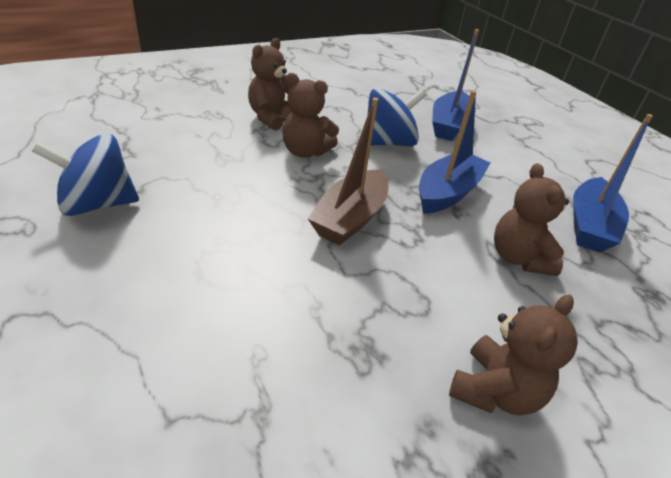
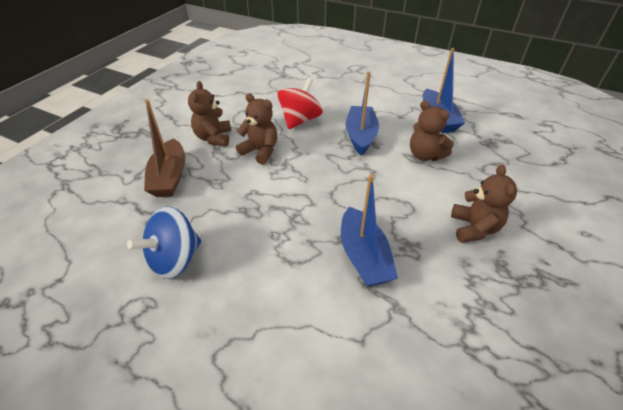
camera: 30 degrees left, 5 degrees up
(305, 151) = (260, 151): brown teddy bear -> brown teddy bear turned 135 degrees counterclockwise
(350, 218) = (329, 179): brown boat -> brown boat (169, 177)
(388, 142) = (300, 120): blue spinning top -> red spinning top
(449, 125) = (320, 91): blue boat -> blue boat (363, 256)

